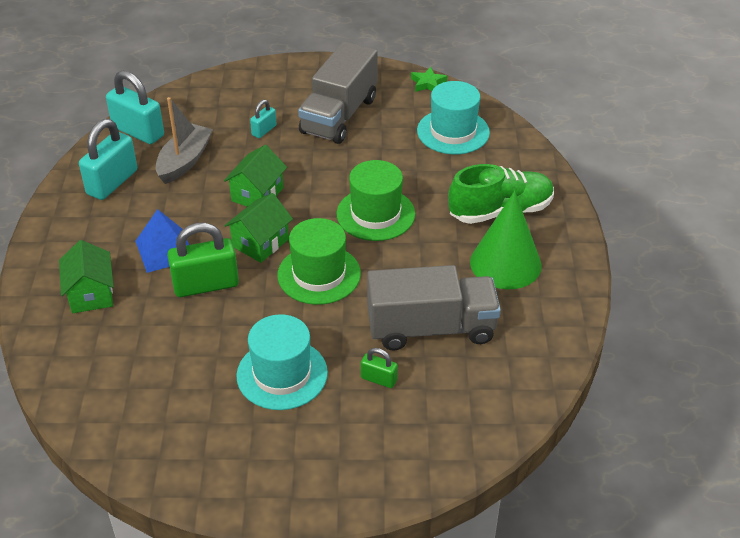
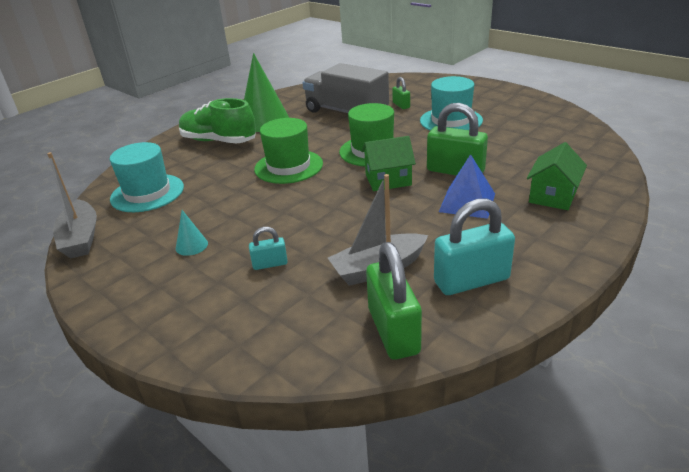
camera: 135 degrees left, 10 degrees down
(138, 131) = (393, 331): turquoise padlock -> green padlock
(257, 194) = (349, 211): green house -> none
(339, 115) = (191, 245): grey truck -> turquoise cone
(428, 83) = (81, 238): green star -> grey boat

